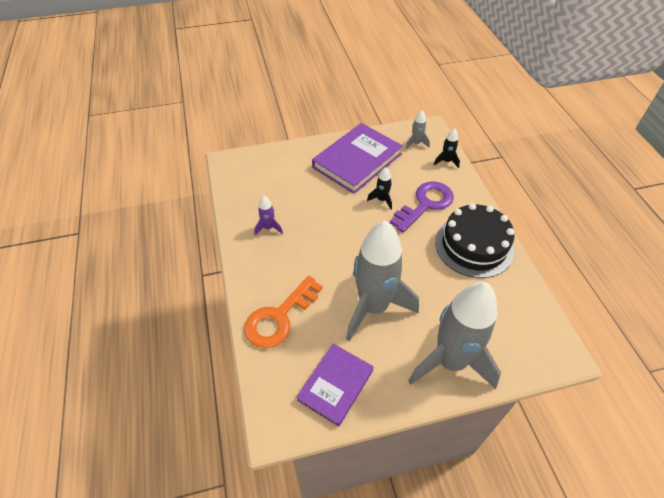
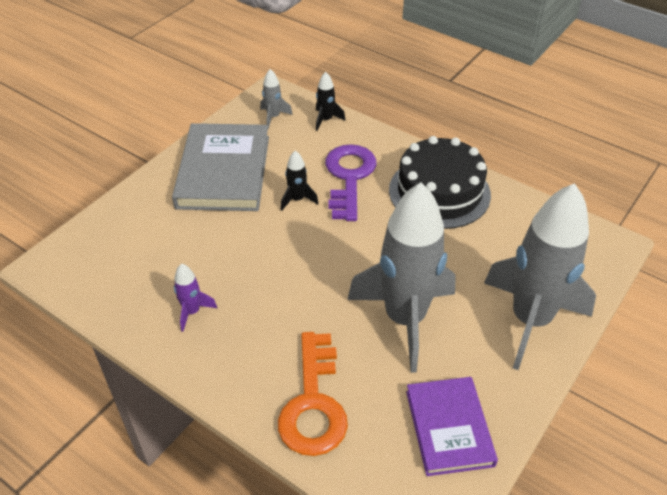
camera: 40 degrees left, 5 degrees down
(357, 160) = (223, 171): purple book -> grey book

